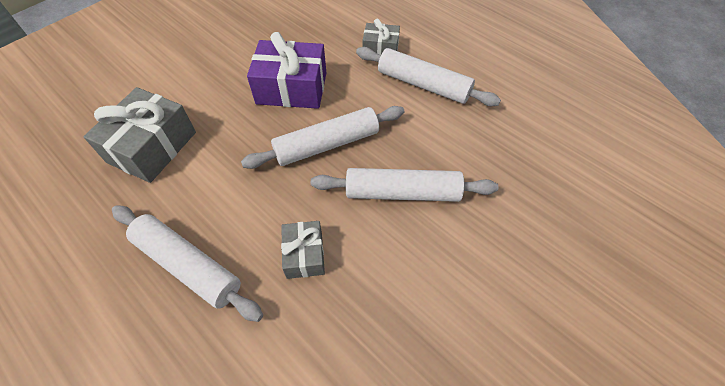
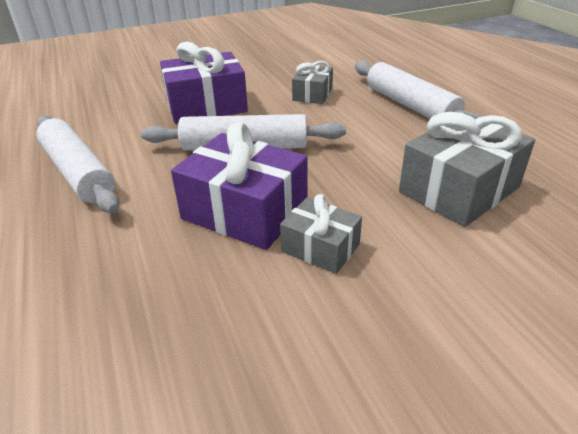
camera: 155 degrees left, 20 degrees down
(380, 49) = (66, 232): grey gift -> grey gift (320, 248)
(402, 193) = (206, 106): white rolling pin -> purple gift

